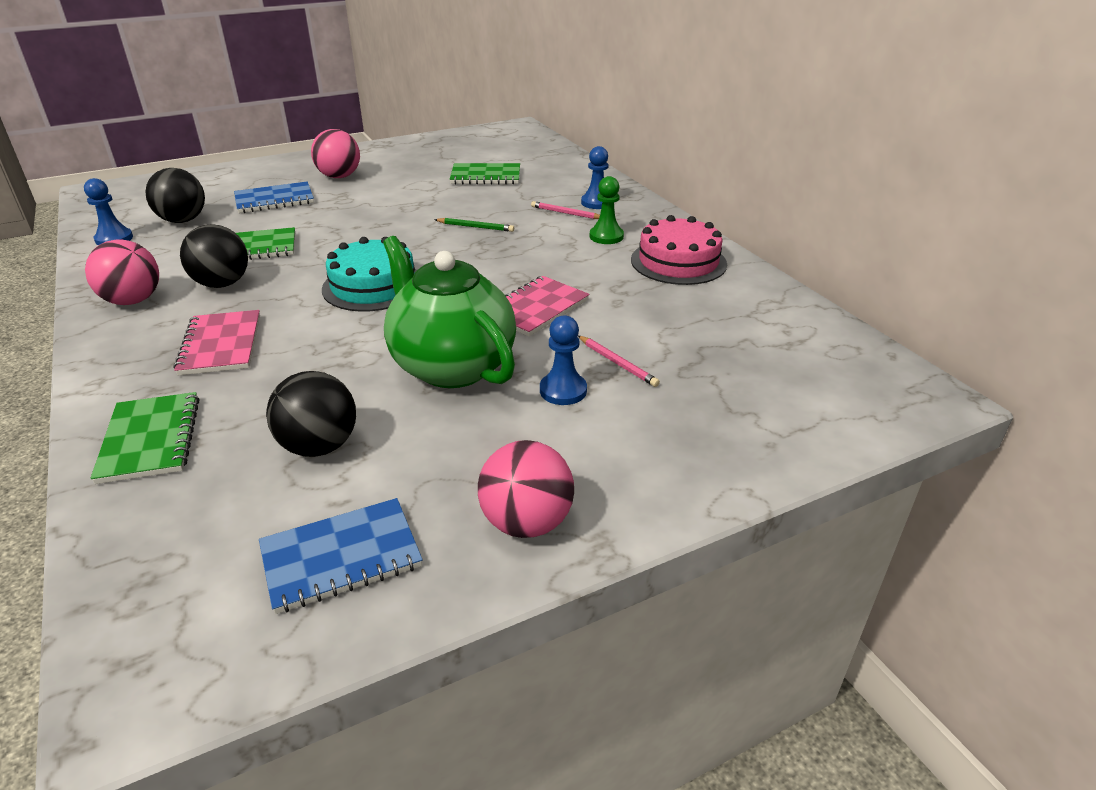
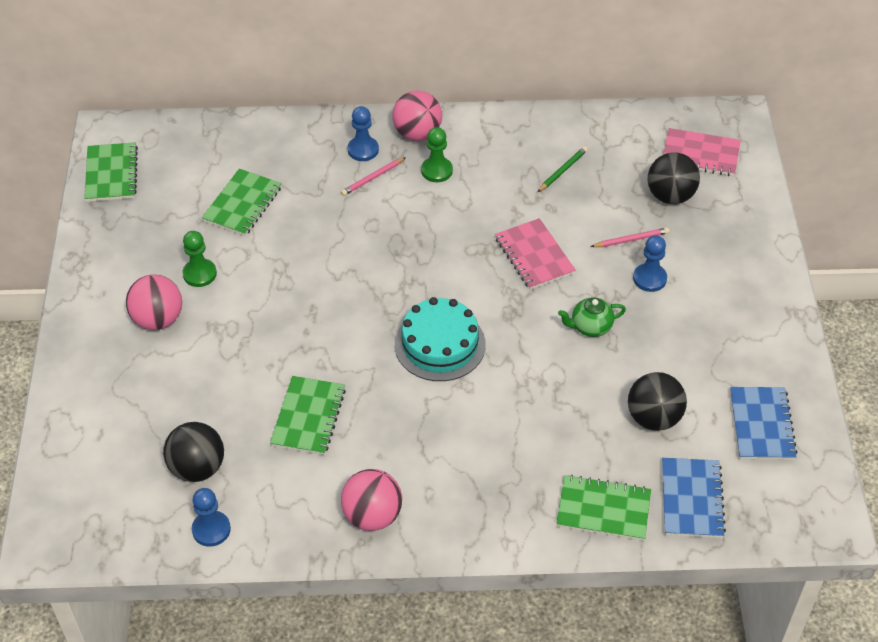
camera: 65 degrees left, 15 degrees up
(221, 345) = (488, 458): pink notebook -> pink notebook (700, 154)
(222, 284) = (375, 448): black ball -> black ball (670, 196)
(274, 200) = (190, 384): blue notebook -> blue notebook (692, 499)
(397, 179) = (199, 274): none -> green pawn
(451, 366) = (590, 327): green teapot -> green teapot, size x0.44
(475, 227) = (363, 247): green pencil -> green pencil (562, 170)
(477, 135) = (111, 174): none -> green notebook
(526, 522) = (767, 338): pink ball -> pink ball (417, 133)
(678, 262) = (507, 148): pink cake -> none

